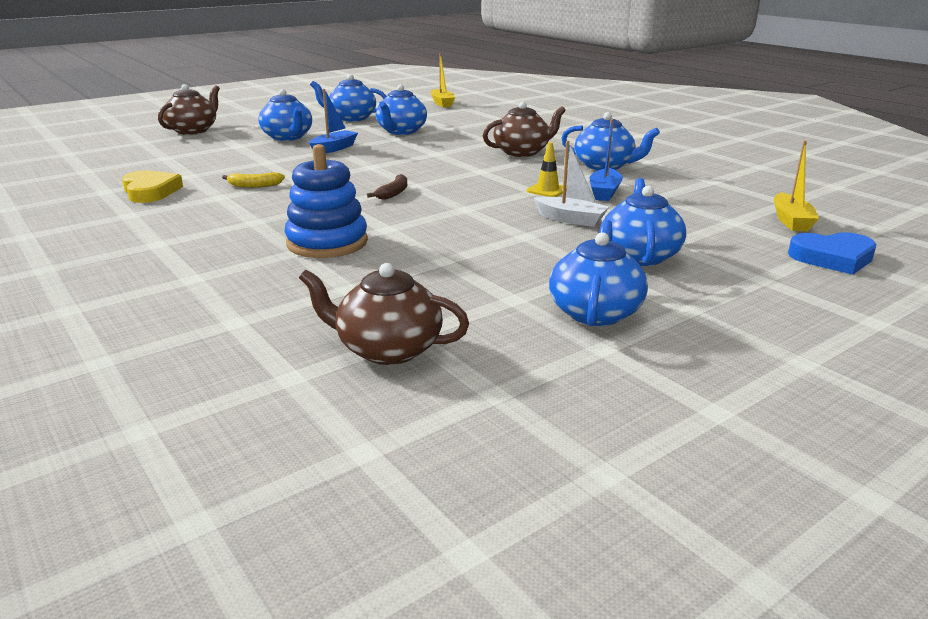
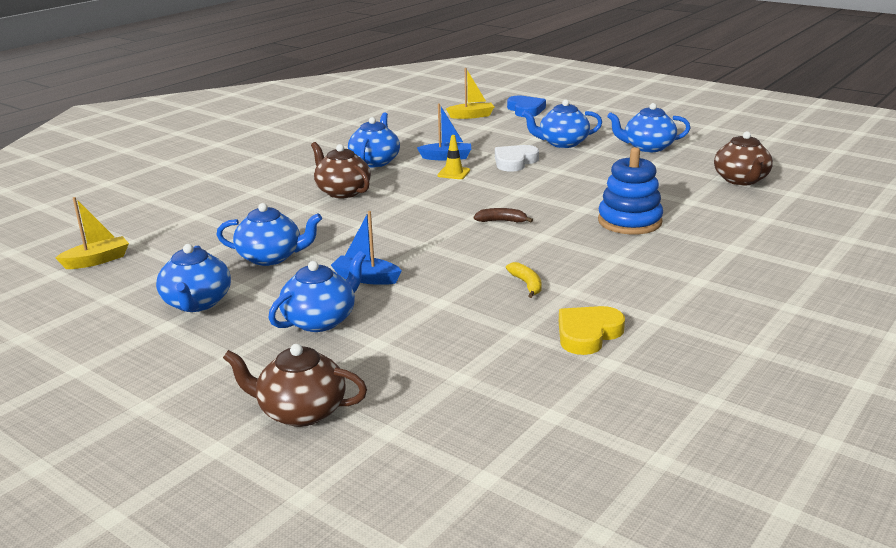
camera: 105 degrees left, 0 degrees up
(571, 219) = (514, 162): white boat -> white heart

